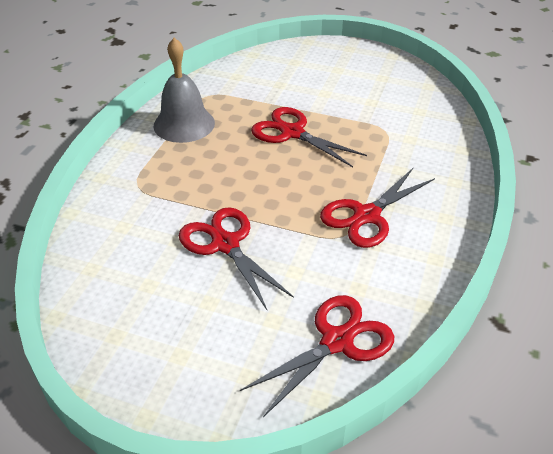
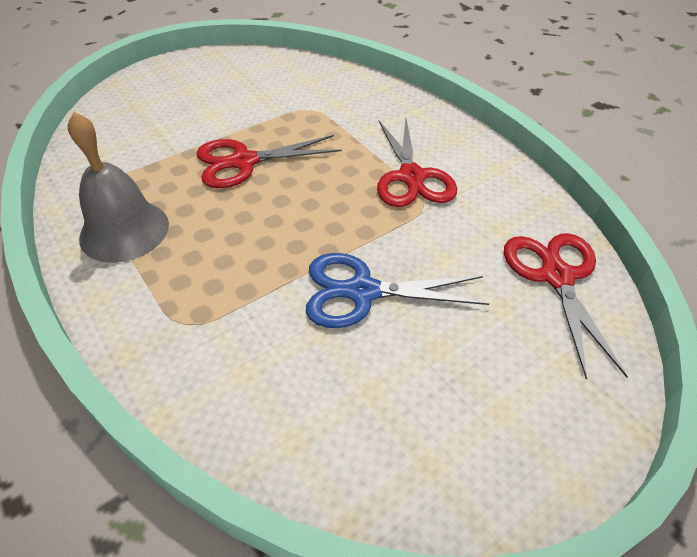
camera: 55 degrees left, 5 degrees up
(225, 244) = (362, 291): red scissors -> blue scissors

